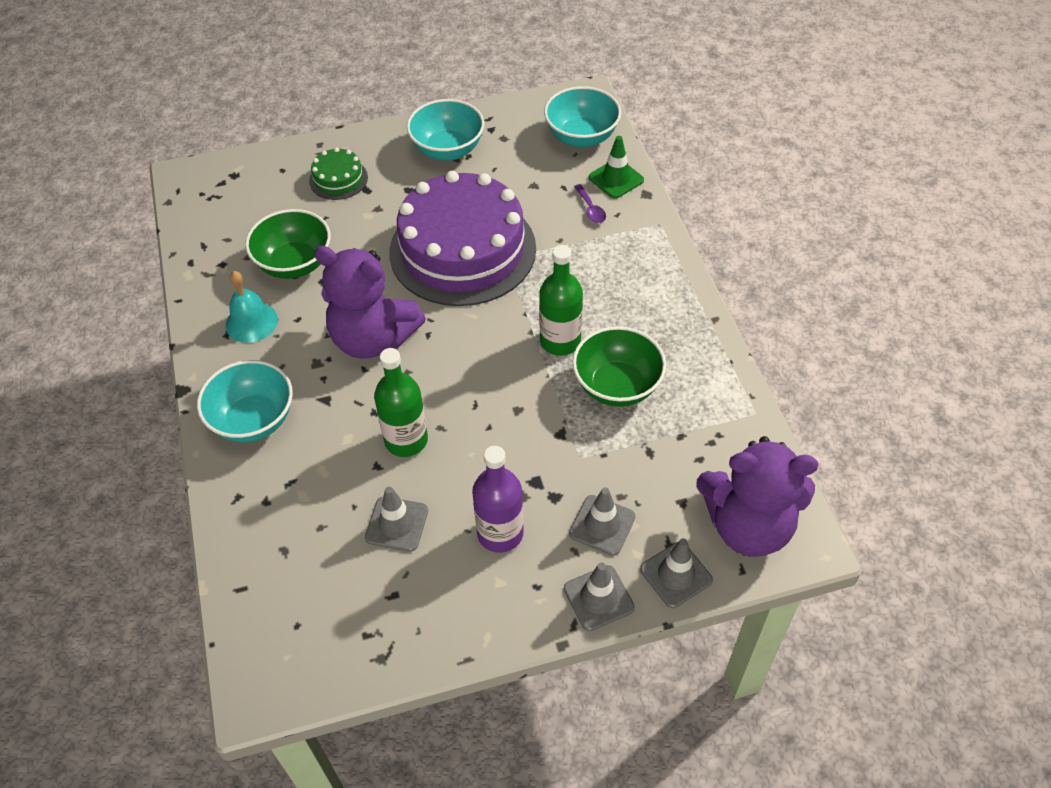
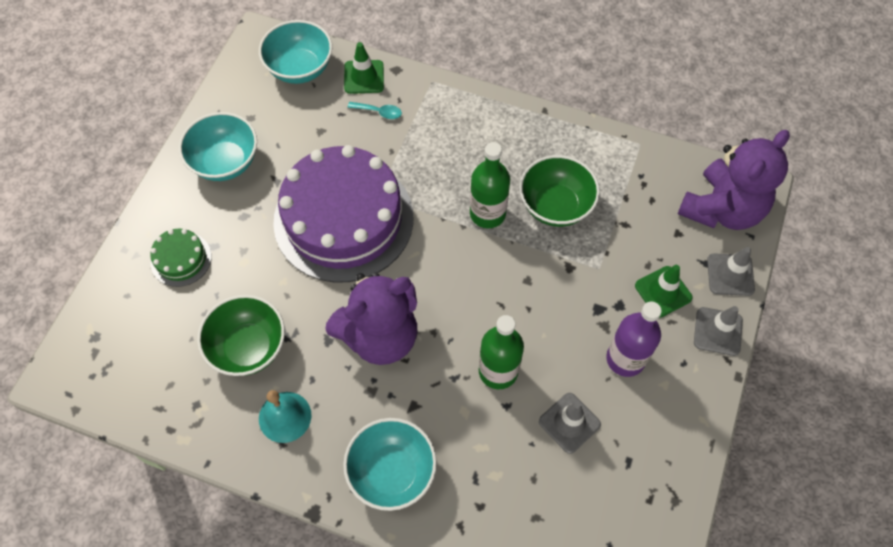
camera: 55 degrees left, 10 degrees up
(590, 209) = (379, 112): purple spoon -> turquoise spoon
(602, 525) = (663, 292): grey traffic cone -> green traffic cone

